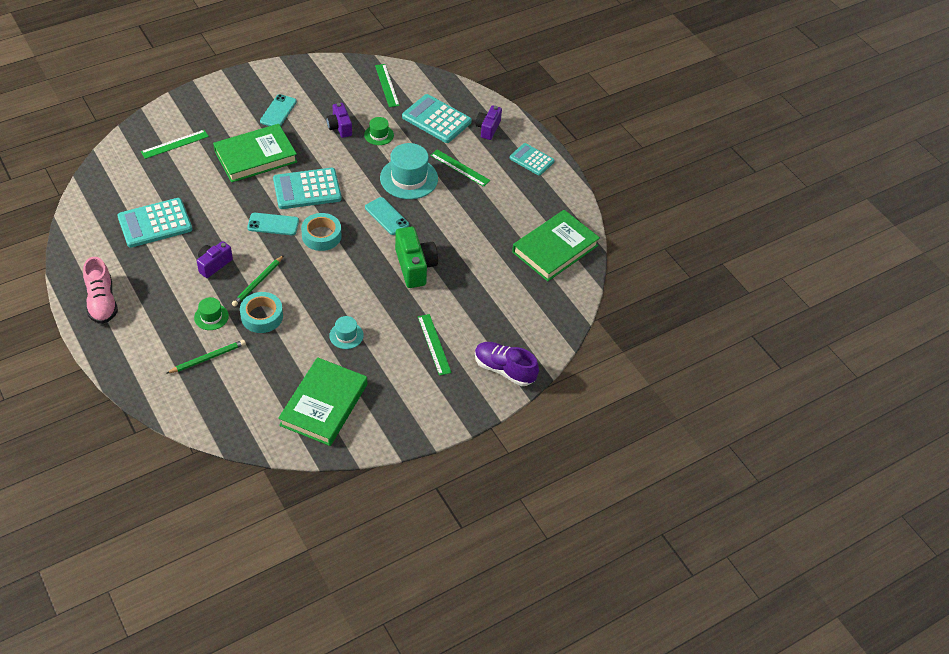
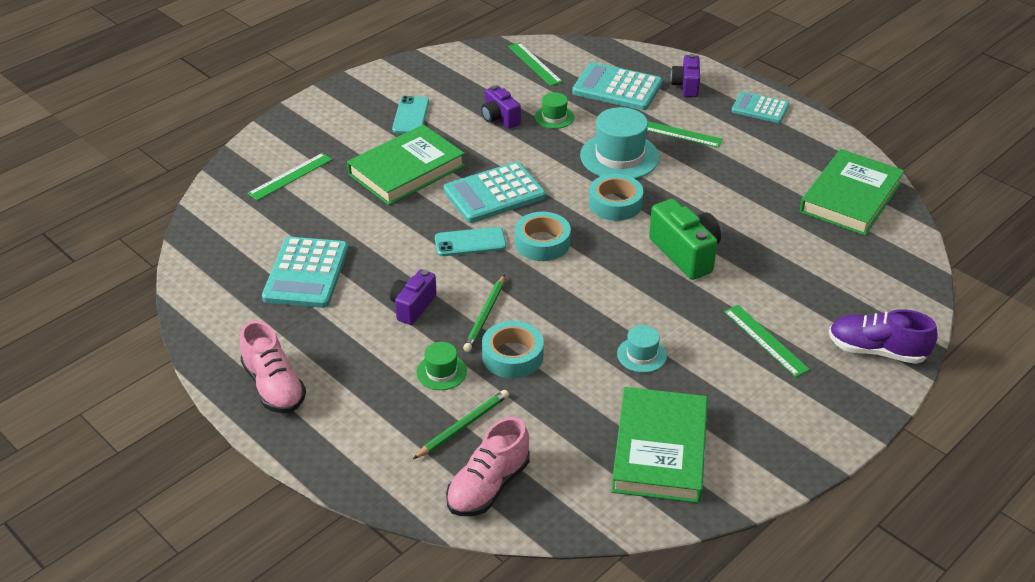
camera: 10 degrees left, 10 degrees down
(155, 223) = (306, 273): turquoise calculator -> turquoise calculator turned 45 degrees counterclockwise
(205, 402) = (488, 486): none -> pink shoe
(386, 216) = (615, 204): turquoise phone -> turquoise tape

